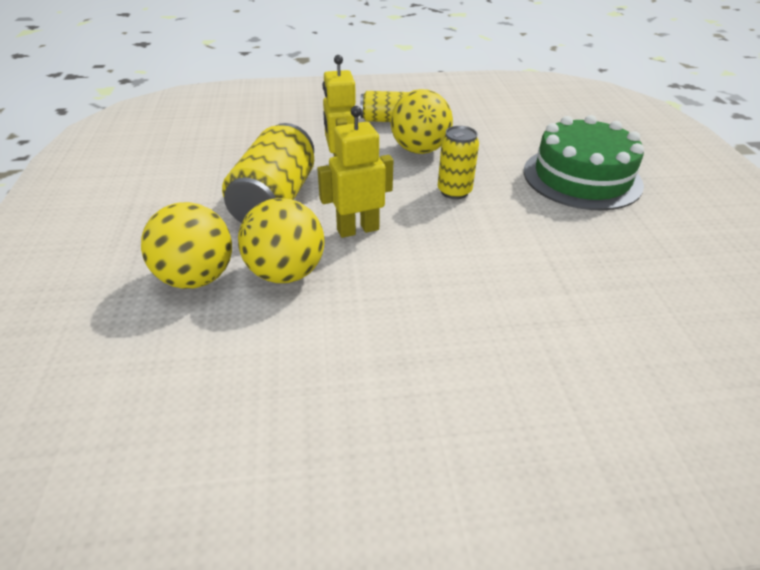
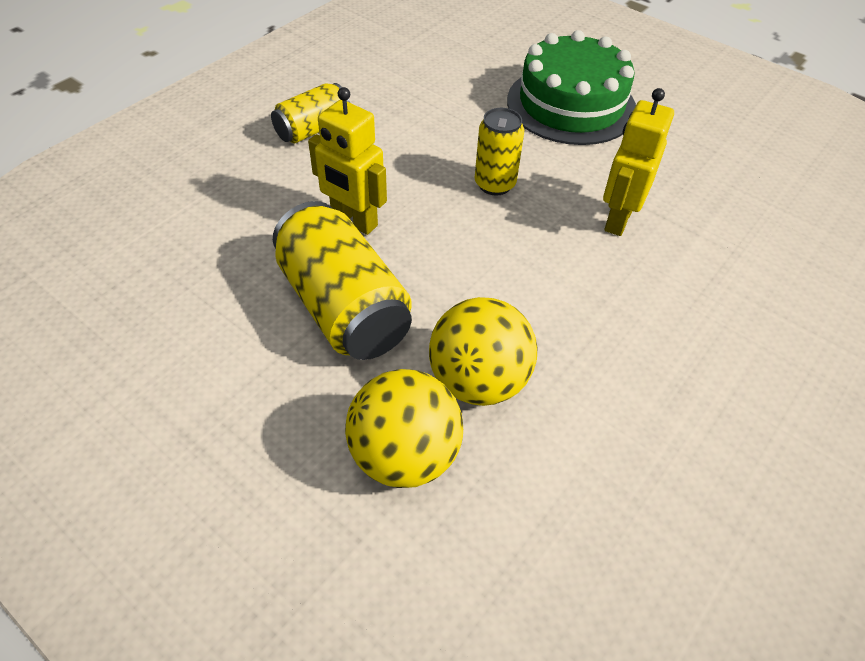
camera: 45 degrees left, 10 degrees up
(357, 229) = (472, 285): yellow robot -> yellow robot (618, 219)
(419, 150) = (398, 151): yellow ball -> none

